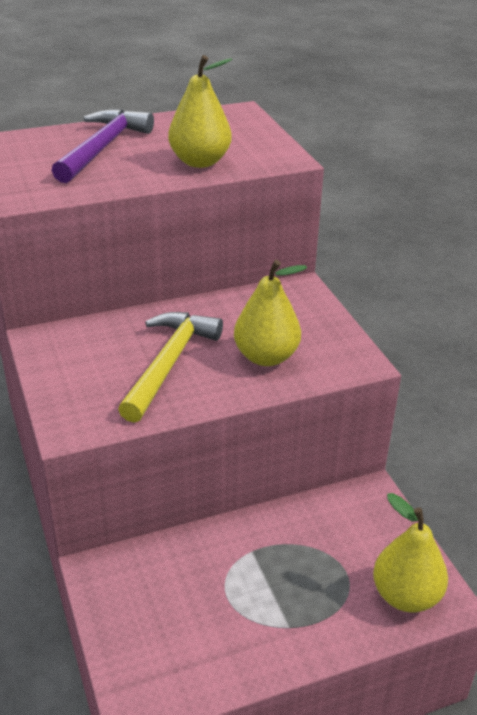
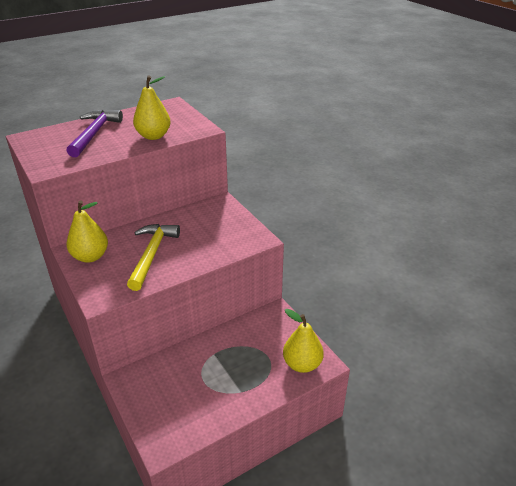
camera: 10 degrees left, 0 degrees up
(266, 357) = (207, 243): yellow pear -> yellow pear (90, 256)

